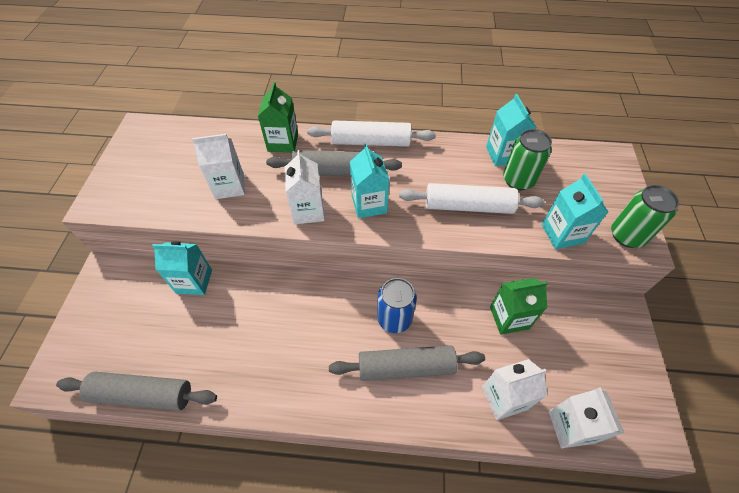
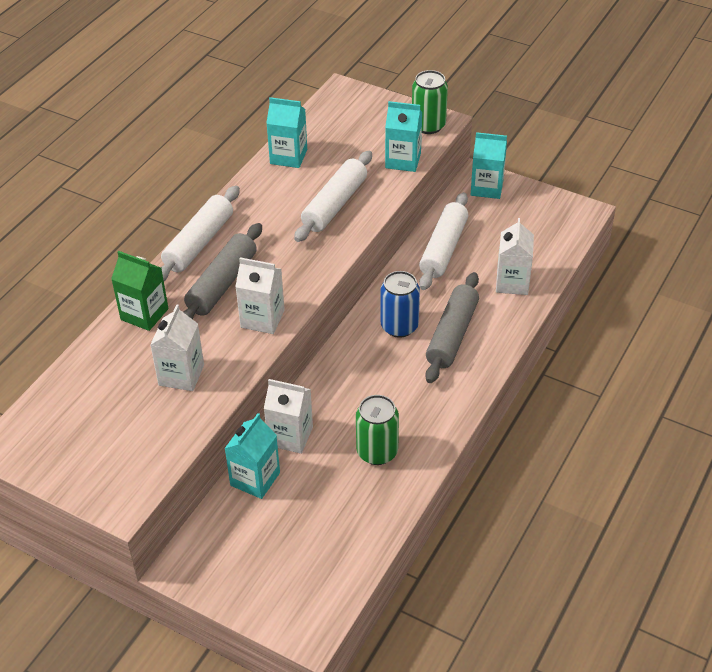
camera: 65 degrees left, 10 degrees down
(143, 394) = (373, 545): grey rolling pin -> none
(369, 204) = (285, 271): turquoise carton -> turquoise carton (487, 188)
(509, 318) = (443, 249): green carton -> white rolling pin
(518, 180) = (327, 160): green can -> green can (377, 452)
(571, 427) = (554, 254): white carton -> white carton (290, 436)

